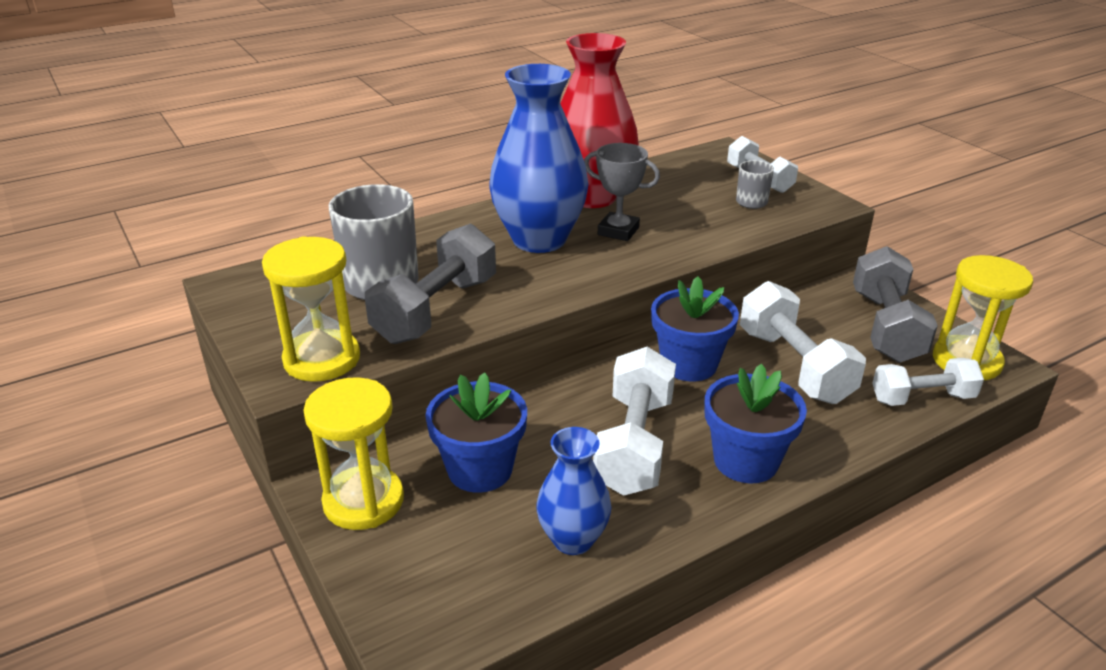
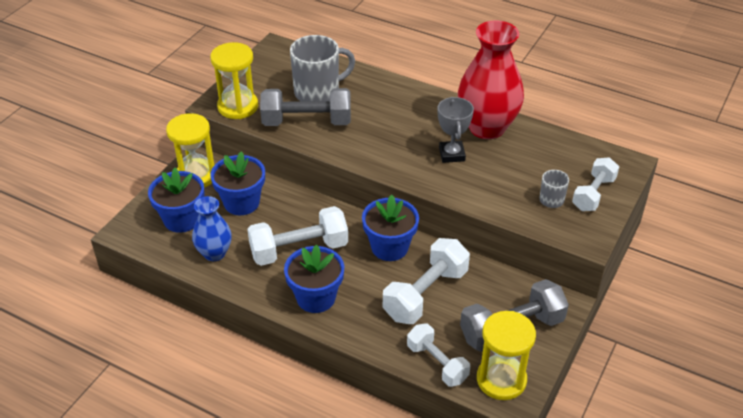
camera: 60 degrees right, 10 degrees up
(456, 554) = (182, 219): none -> blue flower pot
(539, 240) = (411, 127): blue vase -> none

